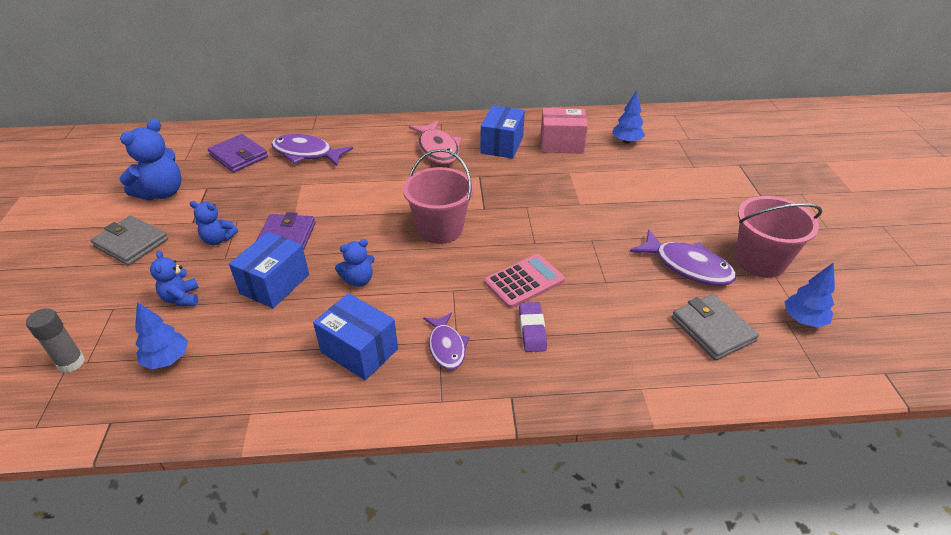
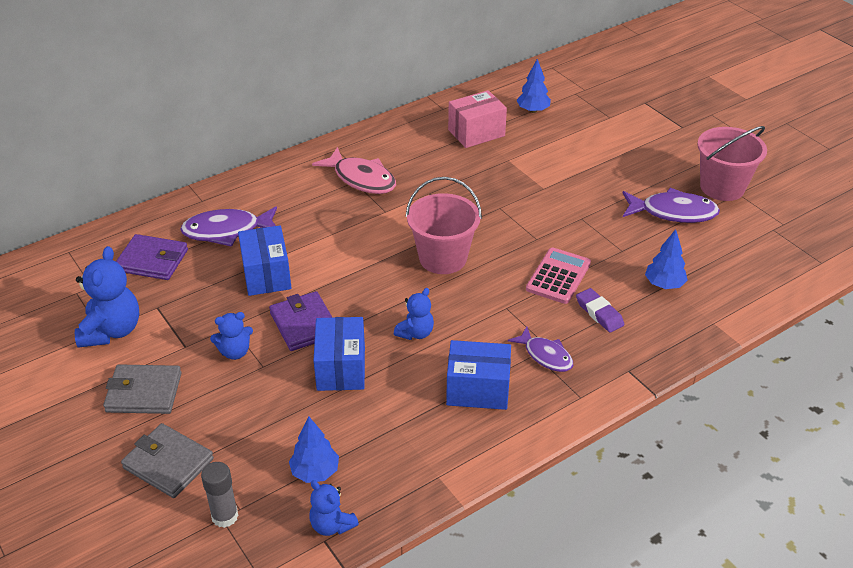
camera: 30 degrees left, 0 degrees up
(182, 298) = (264, 418): blue teddy bear -> blue teddy bear (332, 525)
(502, 145) = (421, 153): blue box -> blue box (266, 275)
(712, 329) = (728, 257): grey wallet -> grey wallet (168, 463)
(803, 320) = (783, 224): blue tree -> blue tree (664, 284)

